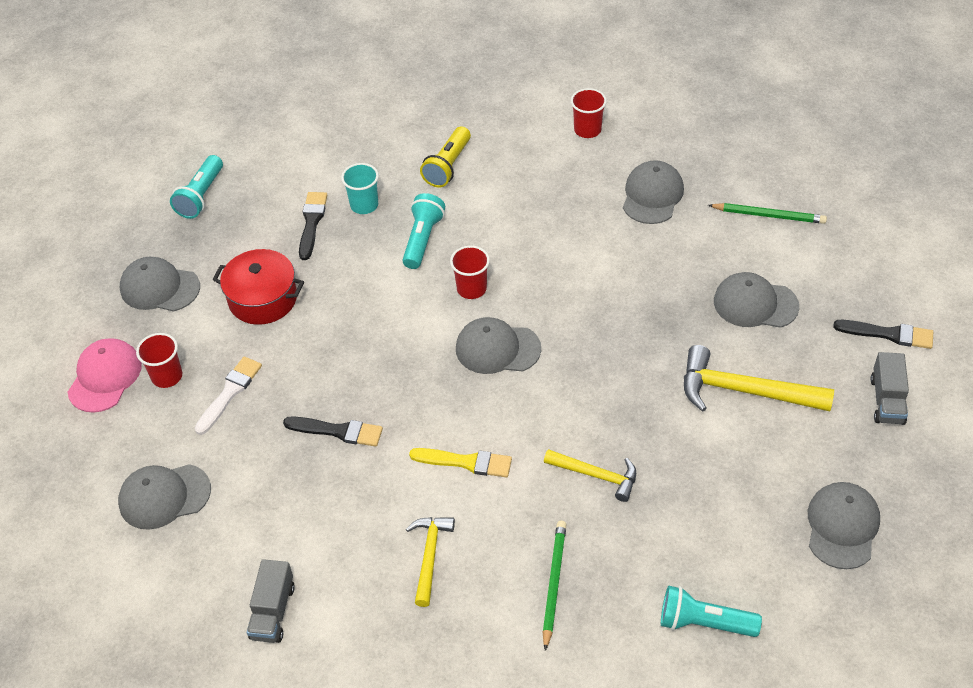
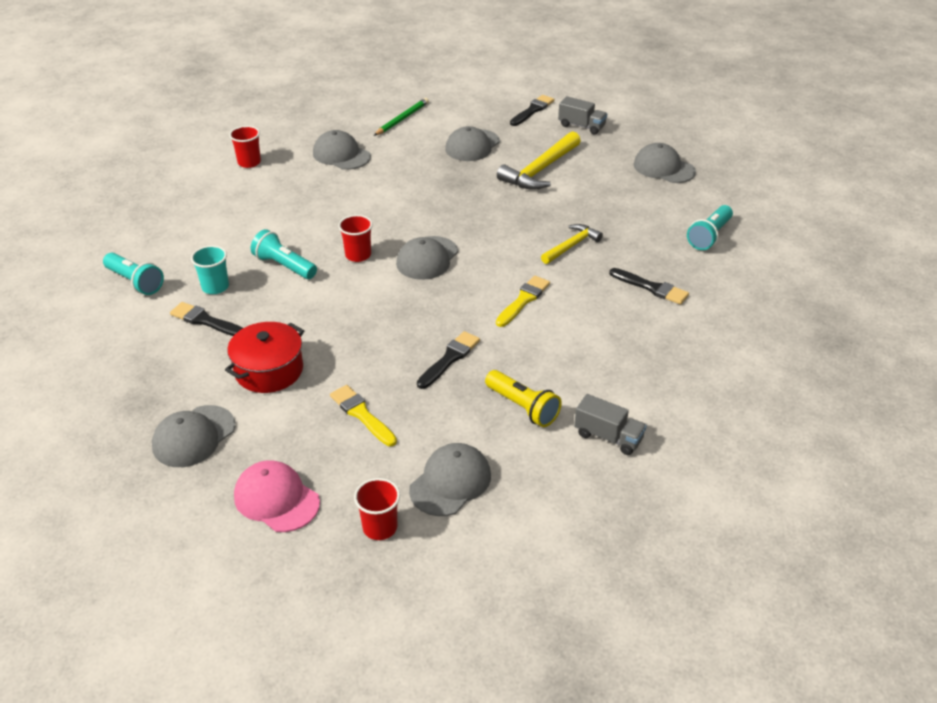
camera: 70 degrees left, 10 degrees down
(164, 496) = (450, 482): grey cap -> grey cap turned 150 degrees counterclockwise
(167, 376) = (310, 453): red cup -> red cup (380, 527)
(201, 196) = (100, 383): turquoise flashlight -> turquoise flashlight (135, 282)
(229, 393) = (362, 414): white brush -> yellow brush
(429, 556) = (598, 339): yellow hammer -> none
(448, 166) = (217, 234): yellow flashlight -> yellow flashlight (523, 407)
(554, 584) = (651, 288): green pencil -> black brush

